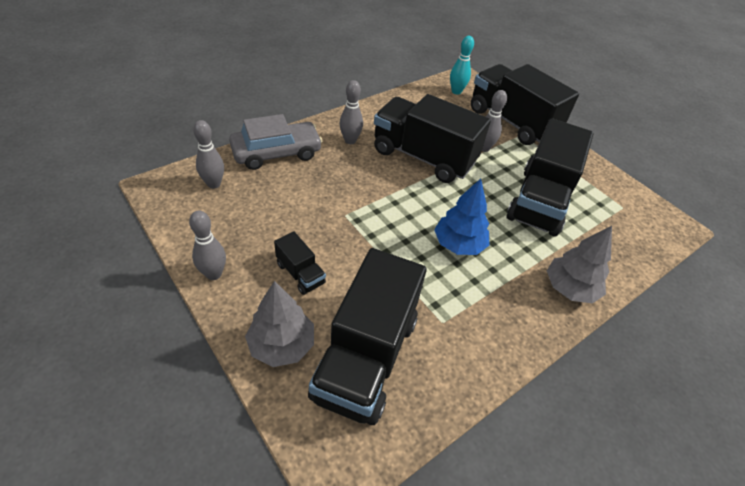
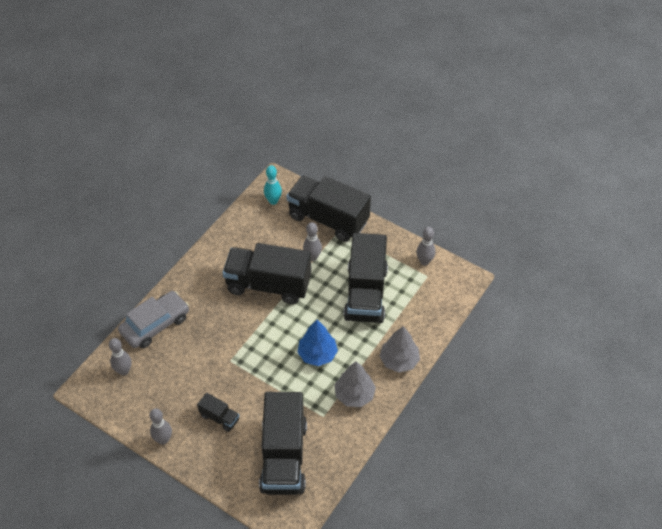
camera: 15 degrees left, 5 degrees up
(281, 345) = (230, 469): grey tree -> grey tree (354, 395)
(350, 140) = (206, 290): grey bowling pin -> grey bowling pin (424, 261)

